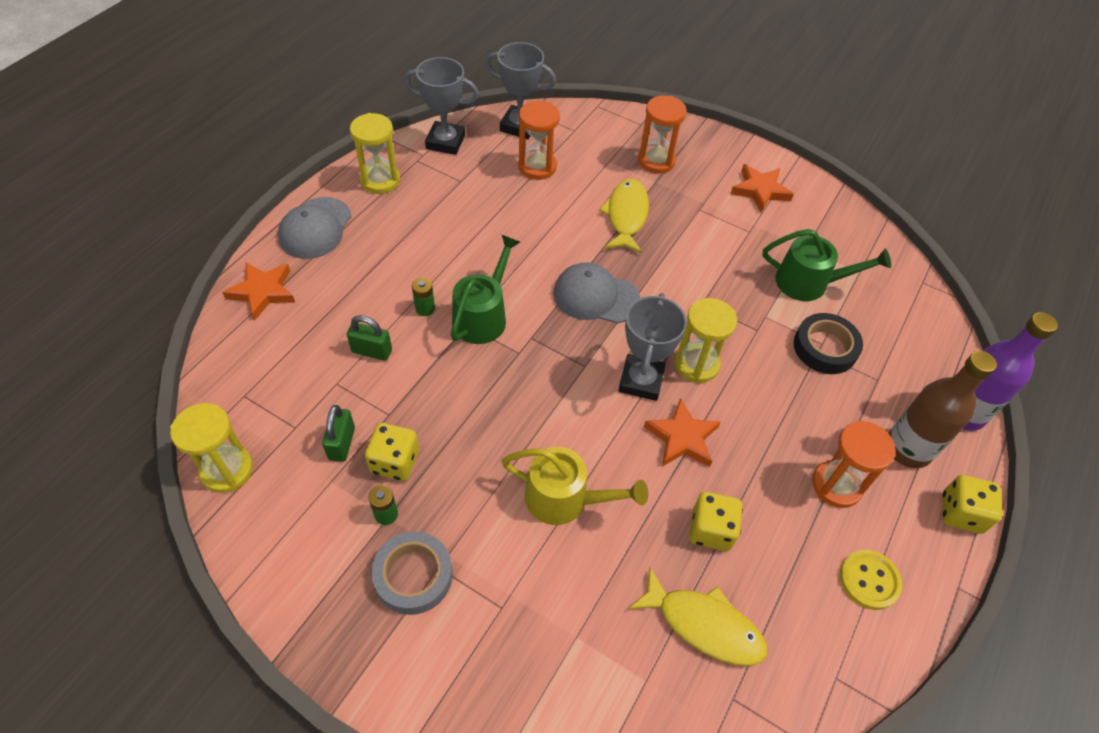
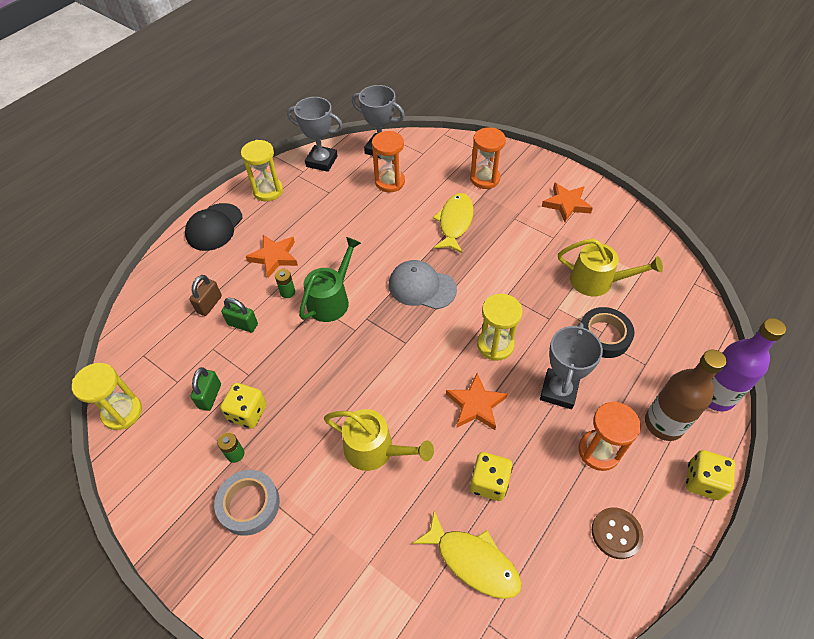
camera: 10 degrees right, 0 degrees up
(263, 292) = (168, 275): orange star -> orange star (274, 257)
(315, 228) = (214, 227): grey cap -> black cap
(323, 327) = (209, 304): none -> brown padlock
(641, 381) = (448, 357): grey trophy -> grey trophy (558, 391)
(808, 283) = (597, 281): green watering can -> yellow watering can
(869, 580) = (616, 533): yellow button -> brown button

